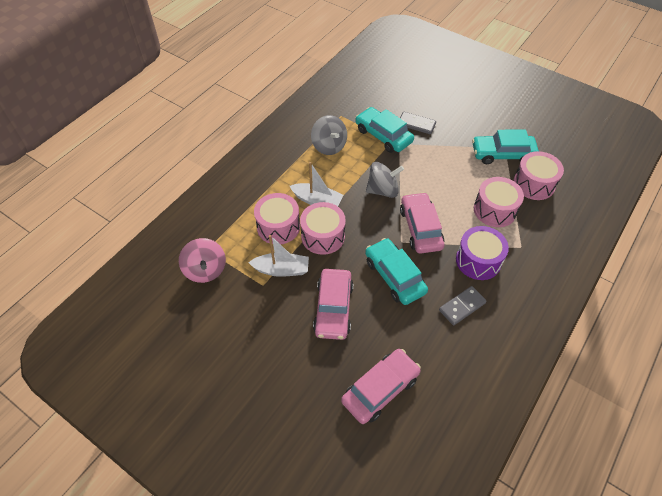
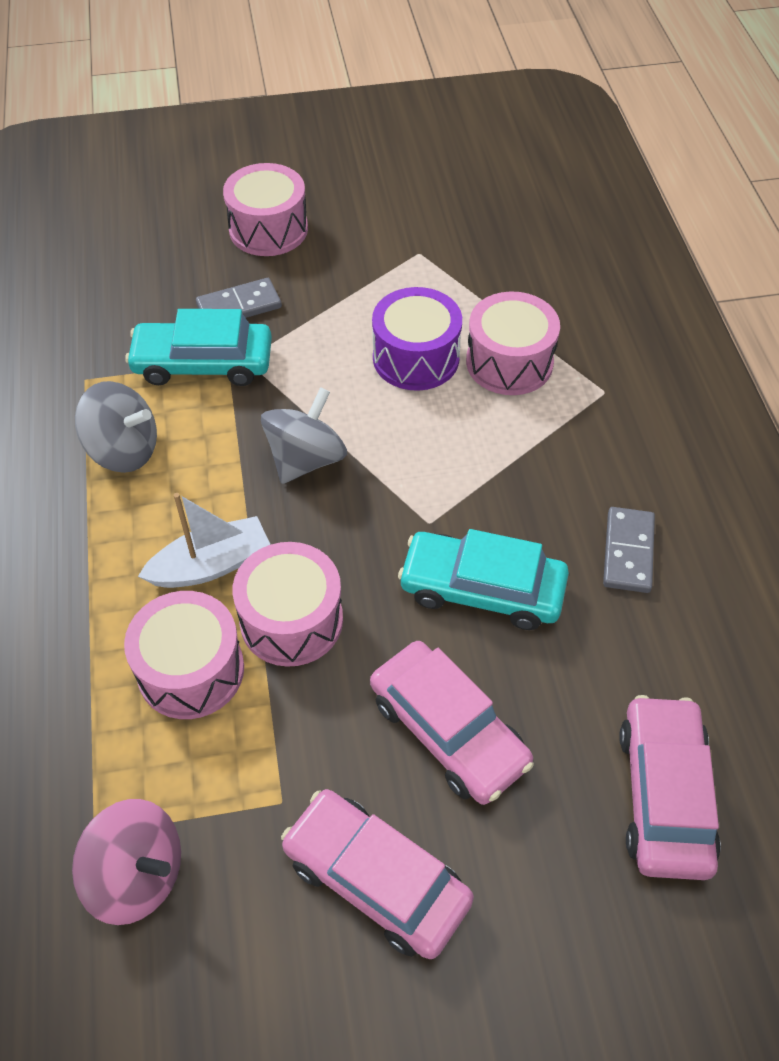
camera: 45 degrees left, 0 degrees up
(281, 269) = (284, 743): white boat -> none
(420, 228) = (435, 476): pink car -> pink car (376, 879)
(478, 260) = (572, 460): purple drum -> purple drum (416, 358)
(502, 154) = (426, 265): turquoise car -> none
(534, 184) = (518, 281): pink drum -> pink drum (268, 229)

